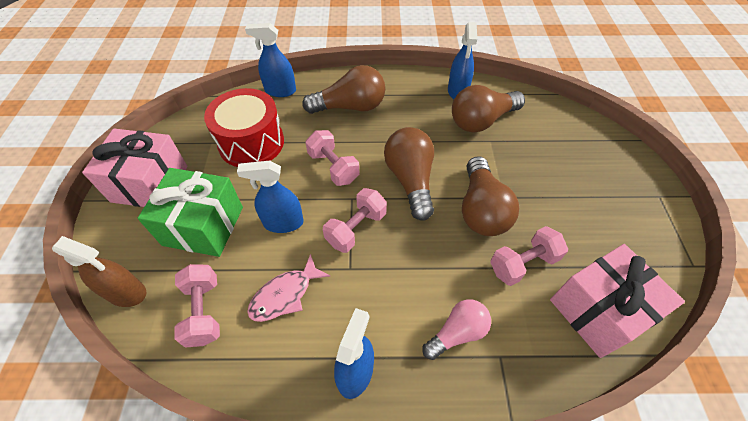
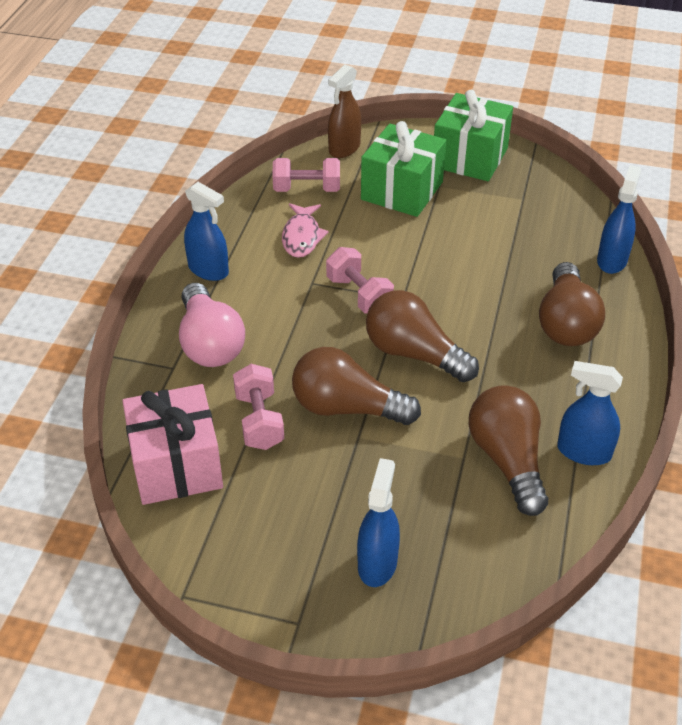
camera: 105 degrees right, 10 degrees down
(150, 183) = (470, 158): pink gift -> green gift
(251, 143) = (514, 229): red drum -> none
(283, 223) = (386, 243): blue spray bottle -> blue spray bottle (377, 563)
(285, 295) = (302, 237): pink fish -> pink fish turned 150 degrees counterclockwise
(333, 167) = (455, 290): pink dumbbell -> none
(410, 180) = (414, 354): brown light bulb -> brown light bulb turned 150 degrees counterclockwise
(457, 333) = (210, 343): pink light bulb -> pink light bulb, size x1.57

